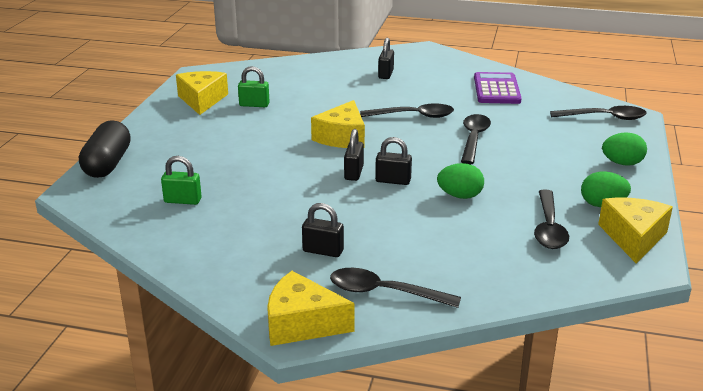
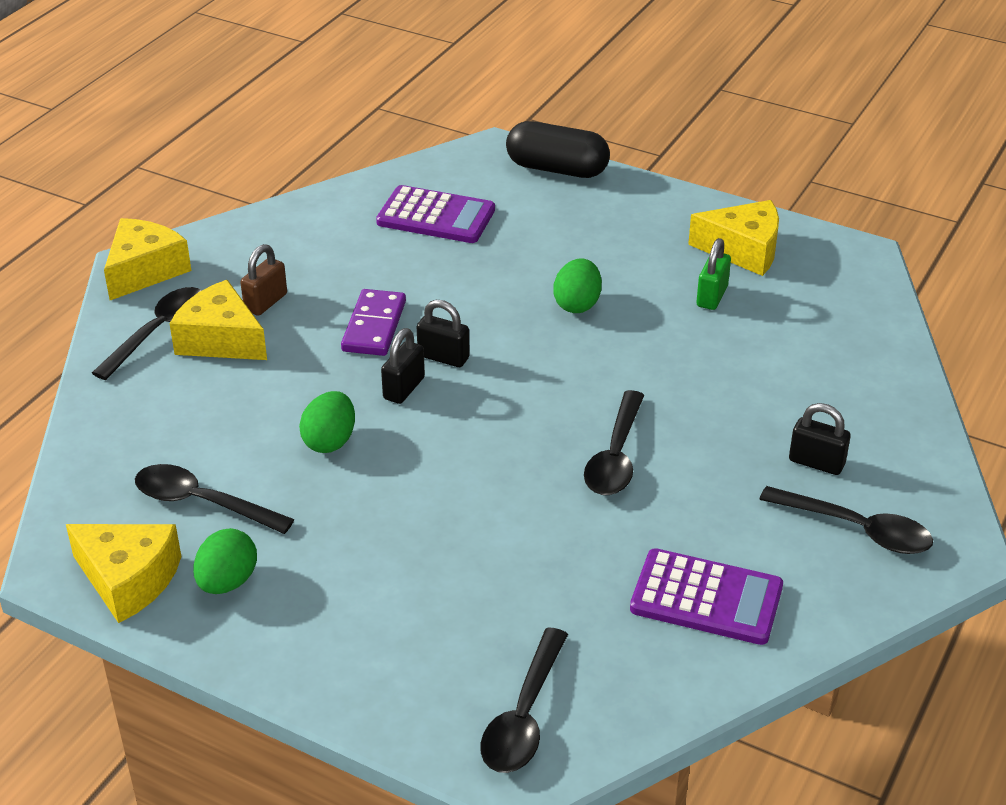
camera: 105 degrees right, 10 degrees up
(183, 200) = (436, 216): green padlock -> purple calculator
(323, 251) = (266, 302): black padlock -> brown padlock
(332, 201) = (374, 326): none -> purple domino
(342, 137) = (561, 365): yellow cheese -> yellow cheese (221, 339)
(473, 139) = (501, 505): black spoon -> black spoon (856, 529)
(622, 163) = (337, 662): green egg -> green egg (577, 304)

